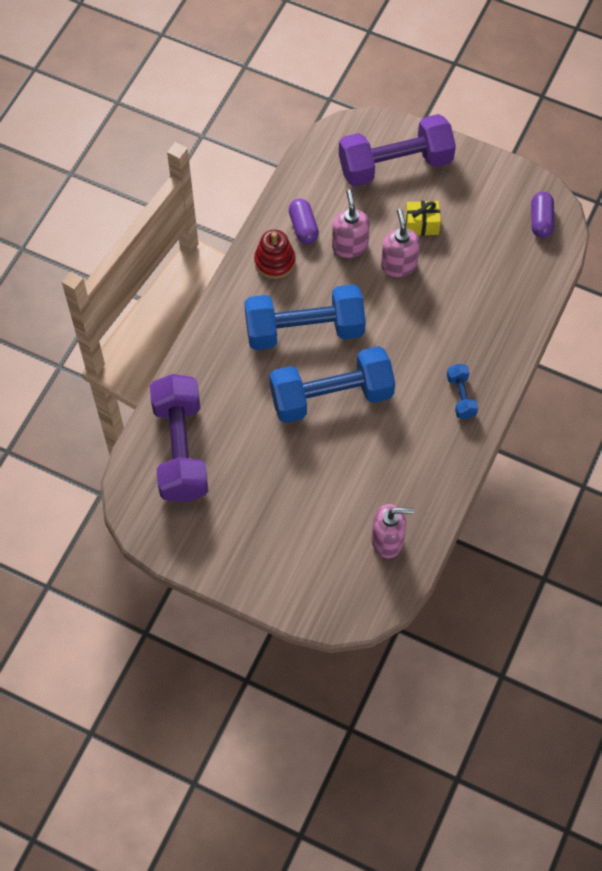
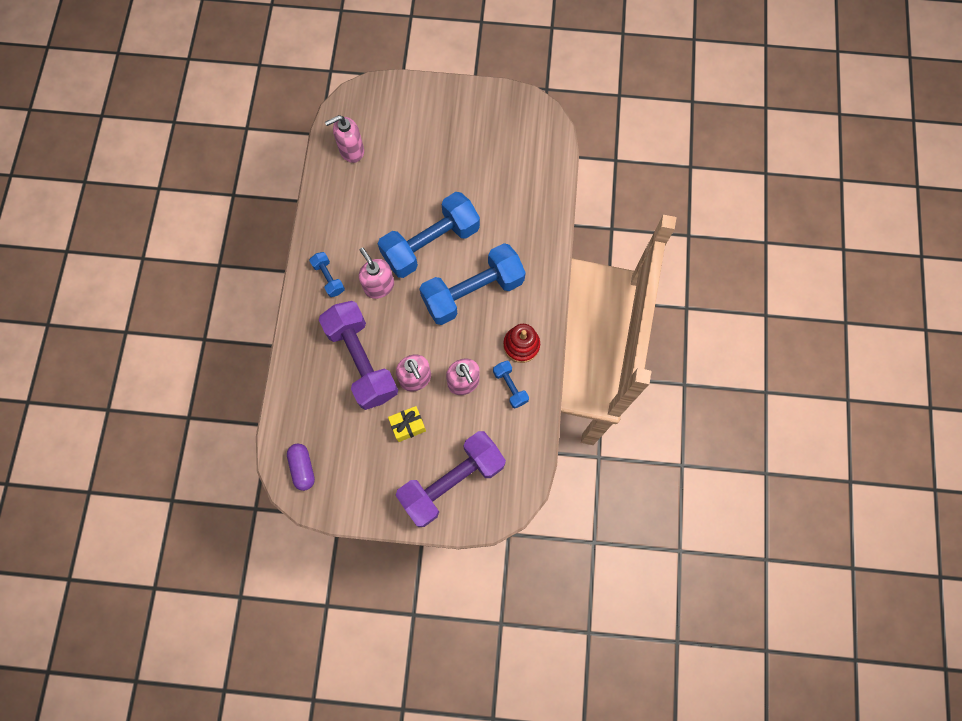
camera: 160 degrees right, 10 degrees up
(181, 449) = (528, 166): purple dumbbell -> purple dumbbell (362, 361)
(303, 227) = (510, 386): purple capsule -> blue dumbbell
(406, 369) = (379, 286): none -> pink soap dispenser

